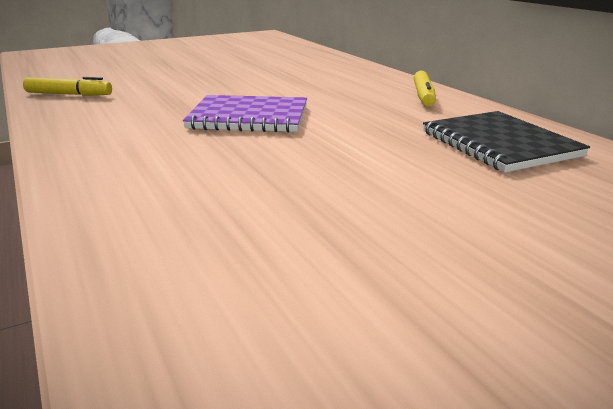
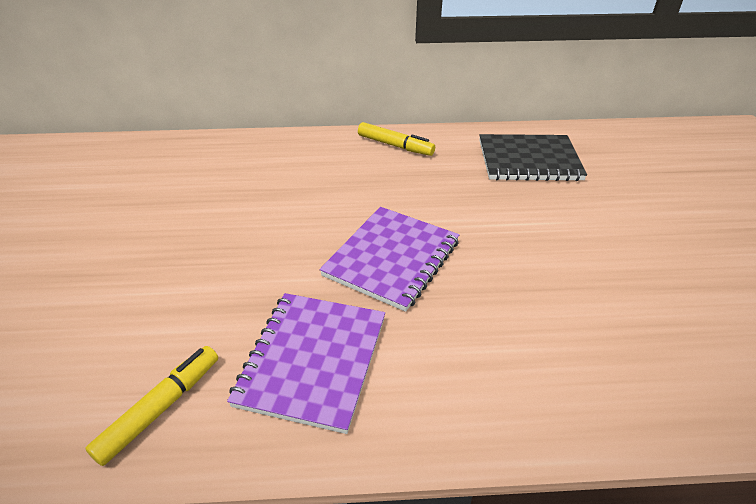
camera: 65 degrees left, 15 degrees up
(119, 115) = (312, 360): none -> purple notebook

